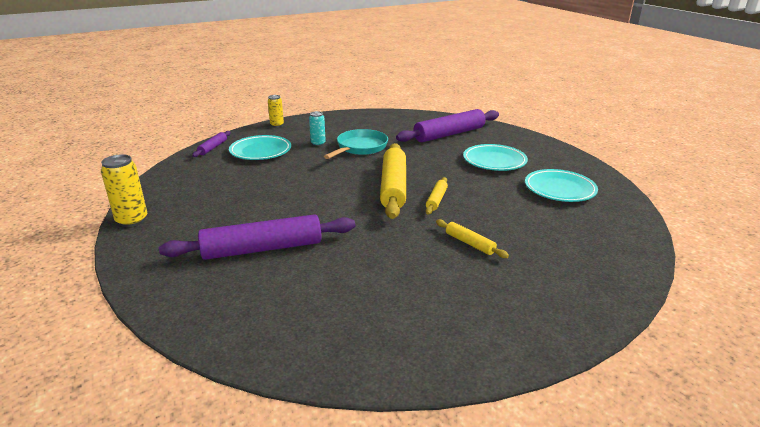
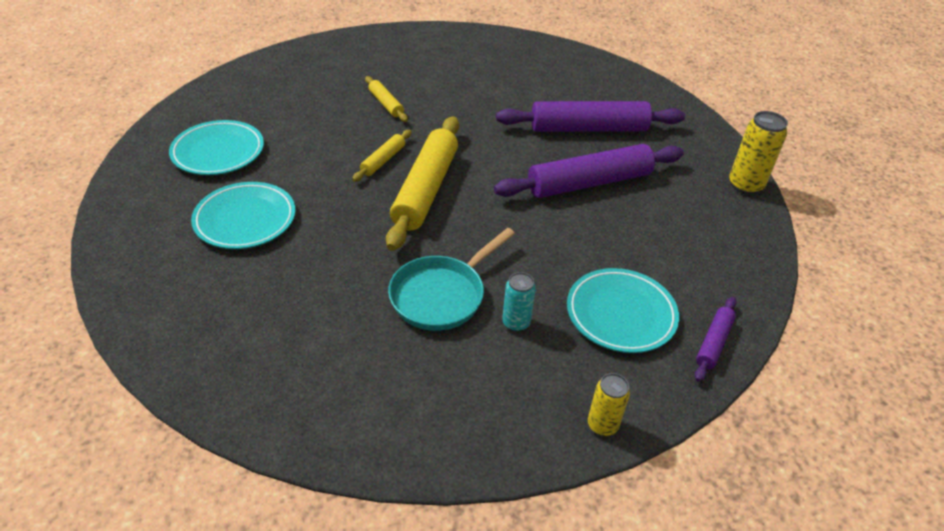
camera: 170 degrees left, 15 degrees up
(449, 134) = (253, 314): purple rolling pin -> purple rolling pin (589, 183)

